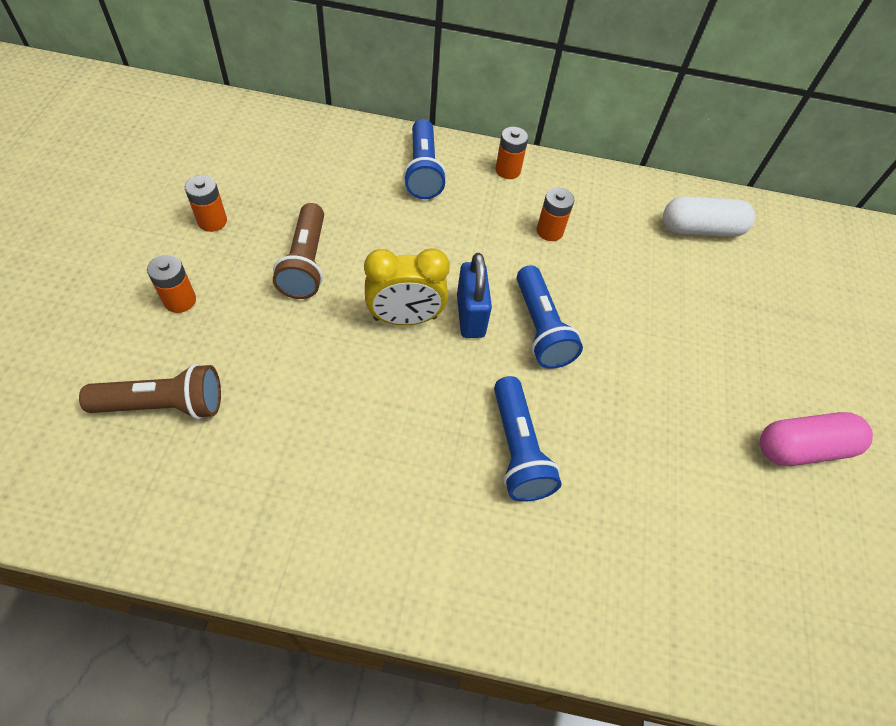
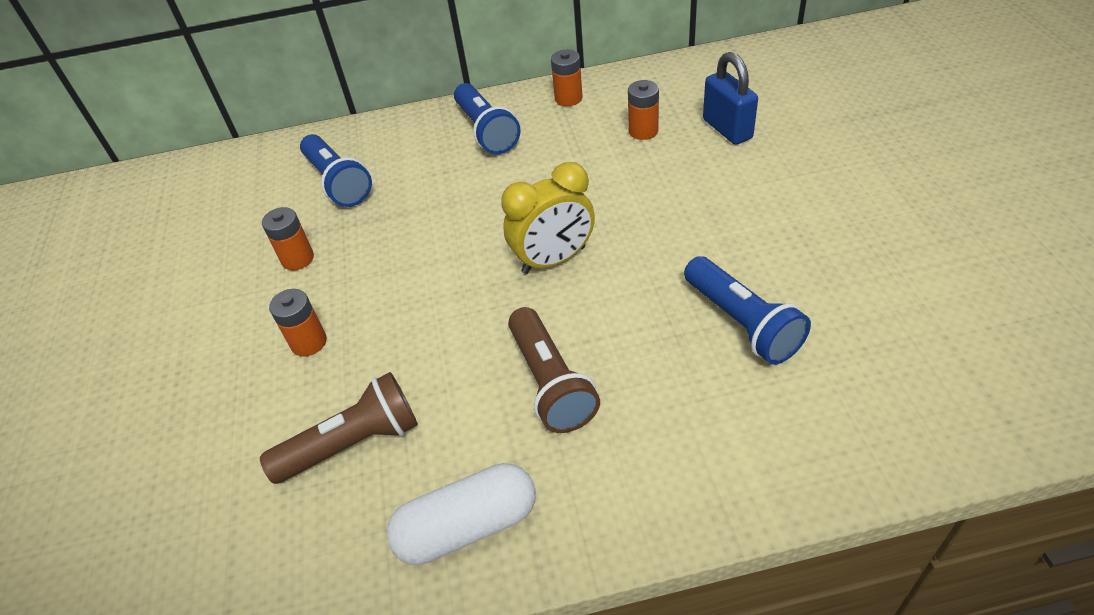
camera: 10 degrees left, 10 degrees down
(306, 263) = (420, 255): brown flashlight -> brown flashlight (551, 383)
(470, 316) = (616, 231): blue padlock -> blue padlock (727, 129)
(541, 328) = (691, 213): blue flashlight -> blue flashlight (338, 182)
(700, 229) = (781, 74): white capsule -> white capsule (467, 526)
(803, 447) = (1000, 206): pink capsule -> none

